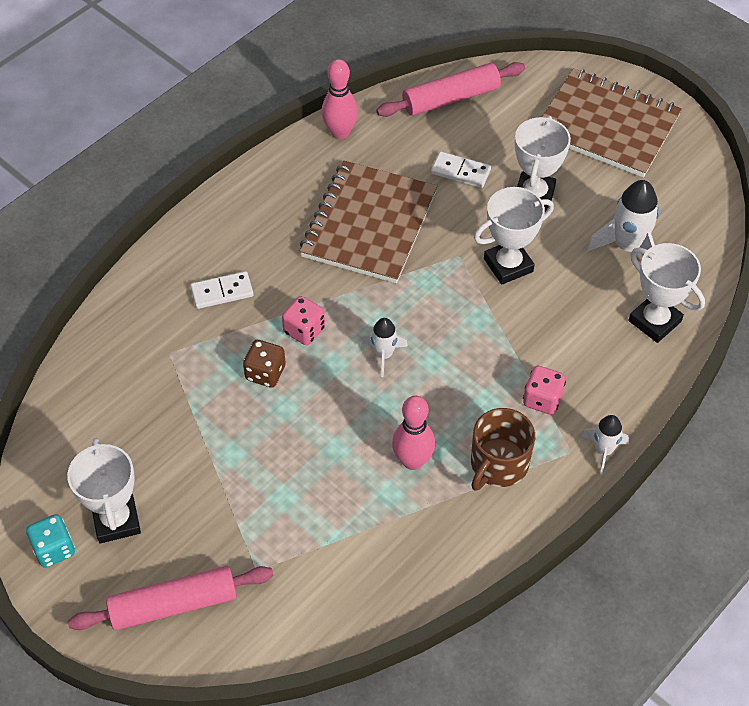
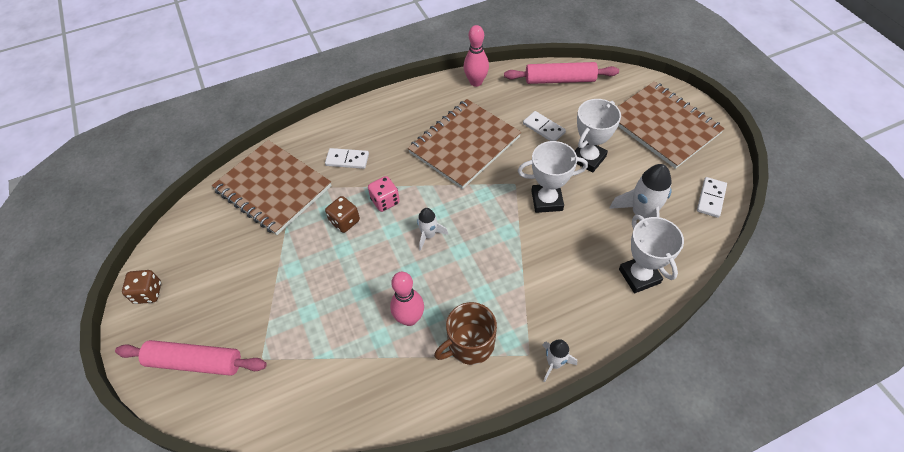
camera: 25 degrees right, 0 degrees up
(54, 549) = (148, 293): turquoise dice -> brown dice
(116, 520) = (196, 288): white trophy -> none
(141, 362) = (273, 188): none -> brown notebook
(542, 399) = (526, 306): pink dice -> none
(698, 202) = (711, 198): none -> white domino

